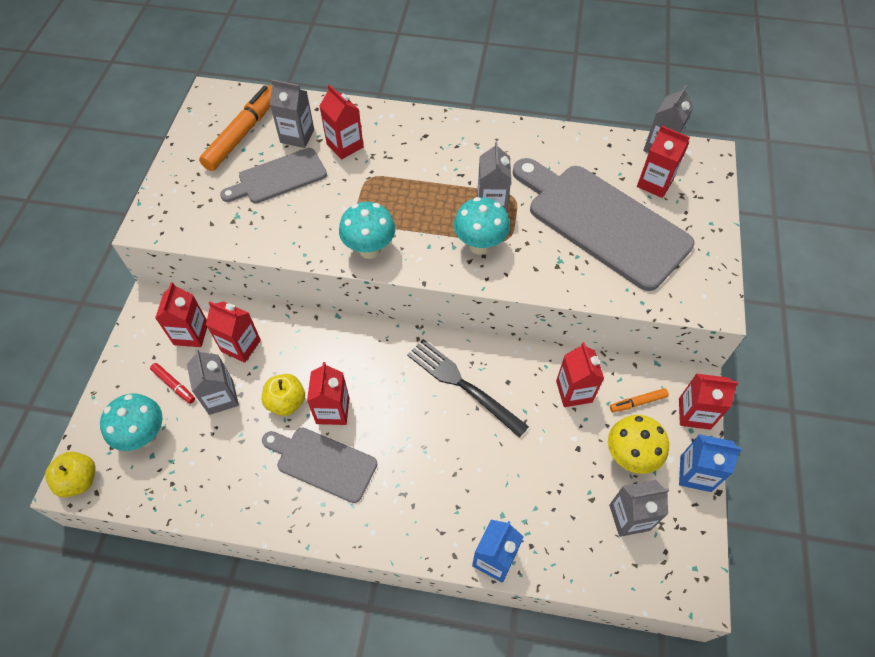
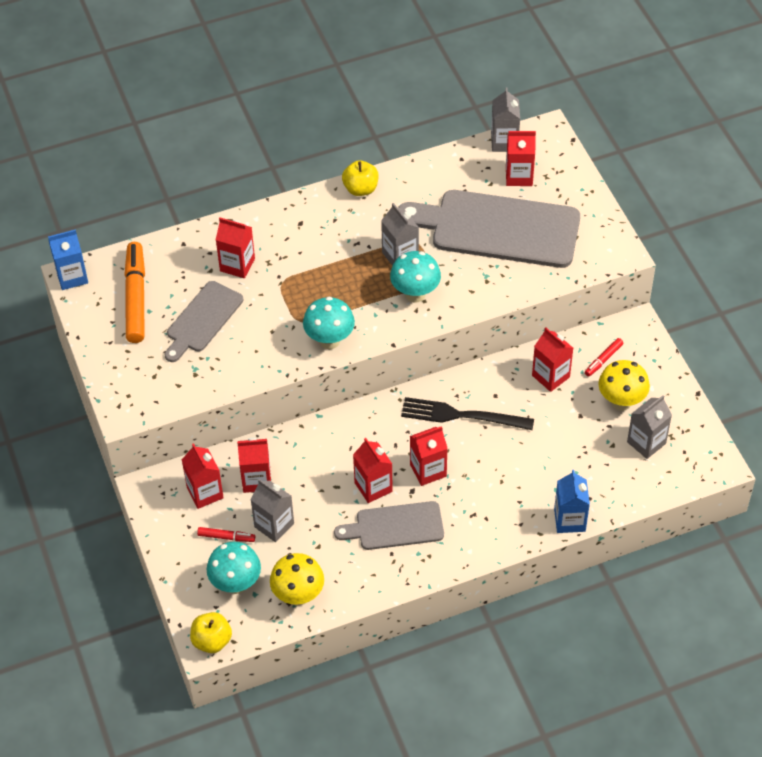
camera: 30 degrees left, 5 degrees down
(185, 481) = (298, 596): none -> yellow mushroom
(286, 402) = (331, 500): yellow apple -> yellow apple (360, 189)
(297, 136) = (187, 276): grey carton -> none
(637, 402) = (603, 360): orange marker -> red marker
(694, 413) = (649, 346): red carton -> red carton (428, 470)
(695, 473) = (674, 389): blue carton -> blue carton (72, 277)

